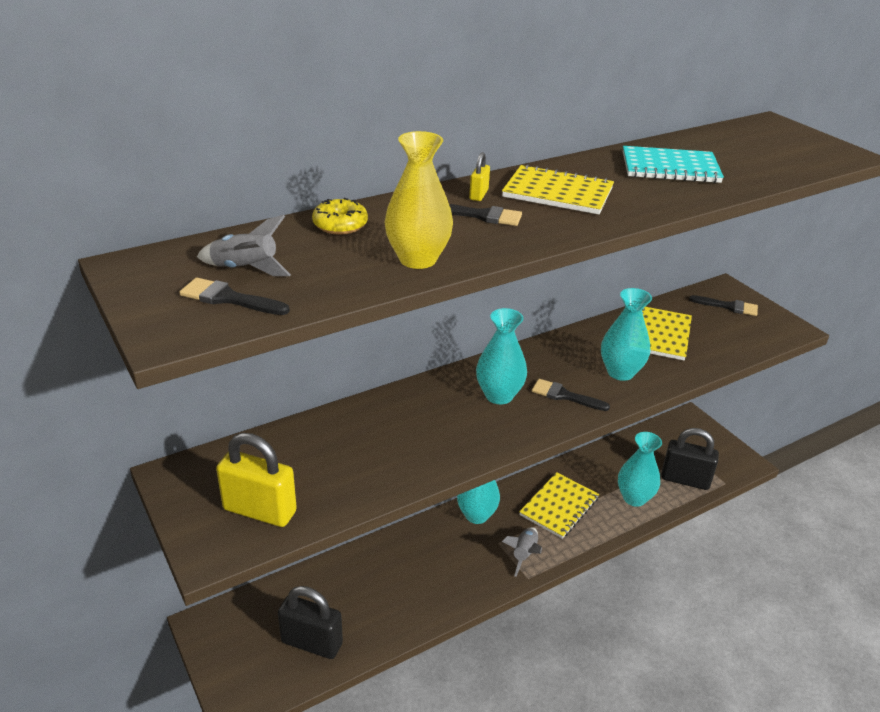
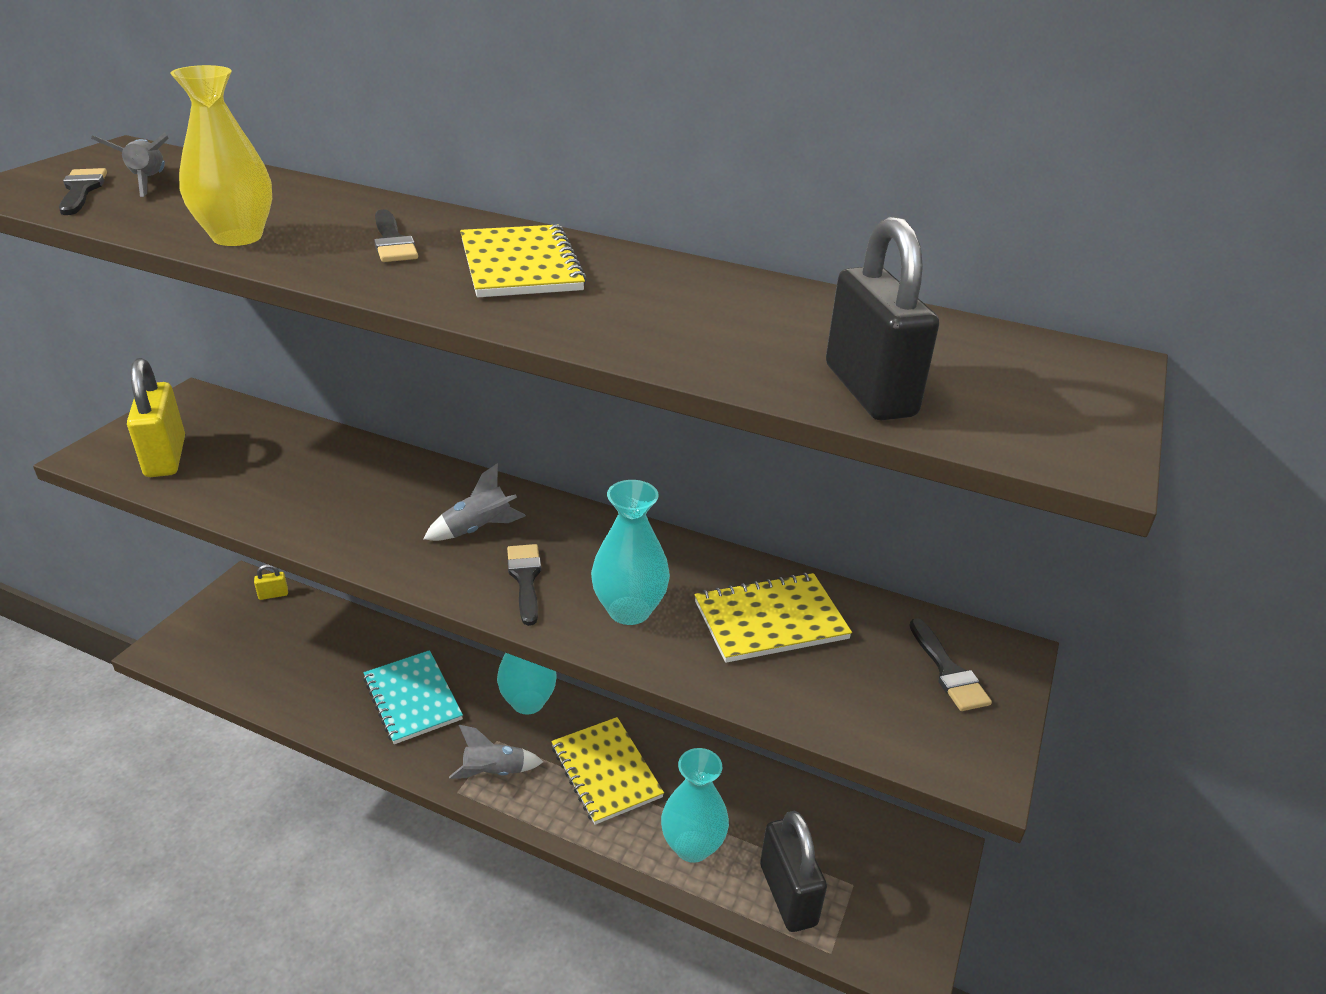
camera: 55 degrees right, 0 degrees up
(312, 643) = (257, 662): black padlock -> black padlock (869, 390)
(340, 225) = (290, 192): yellow donut -> none
(478, 195) = (453, 229): yellow padlock -> yellow padlock (273, 595)
(499, 395) = (478, 529): turquoise vase -> grey rocket
(559, 506) = (606, 771): yellow notebook -> yellow notebook turned 60 degrees clockwise
(670, 168) = (727, 315): turquoise notebook -> turquoise notebook (412, 698)

